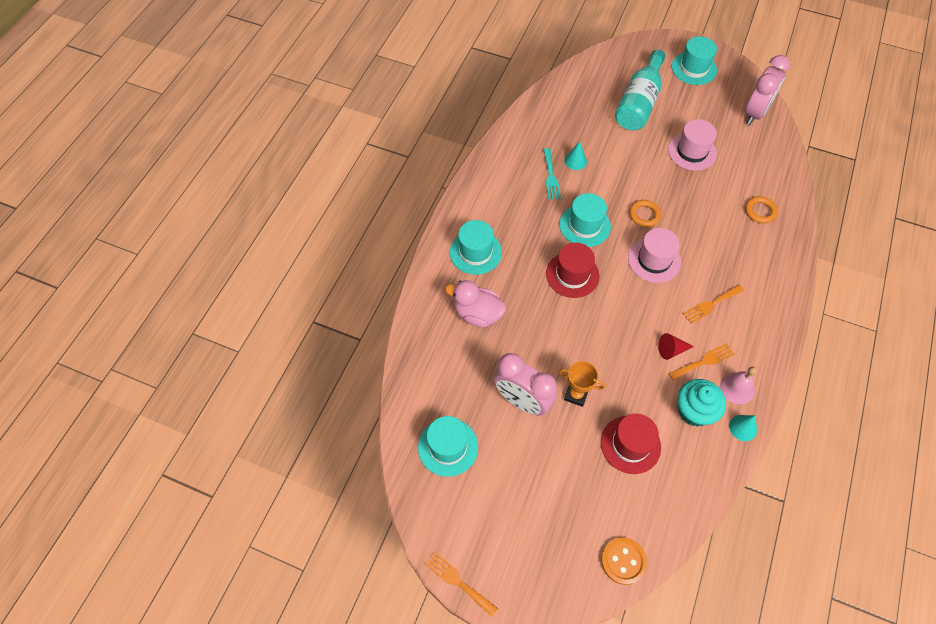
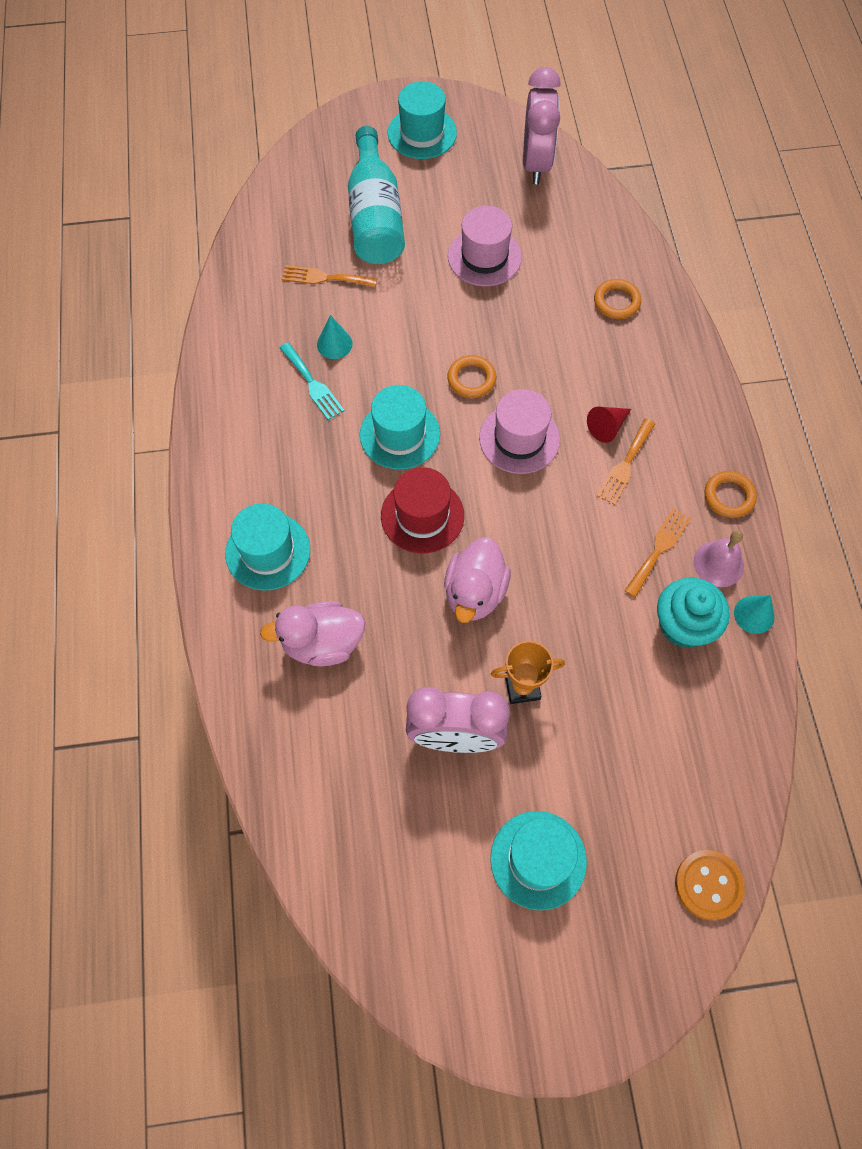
camera: 30 degrees left, 5 degrees up
(448, 447) = (390, 863): turquoise hat -> turquoise hat (538, 859)
(458, 581) = (513, 1050): orange fork -> orange fork (324, 278)
(578, 330) = (475, 593): none -> pink duck
(630, 444) = (630, 718): red hat -> none
(671, 350) = (610, 555): red cone -> red cone (607, 427)
(767, 353) = (729, 496): none -> orange ring

